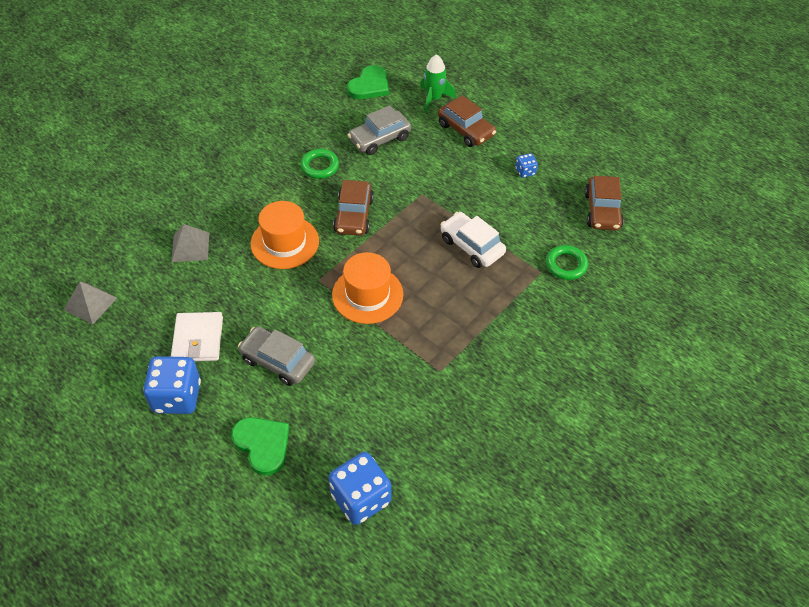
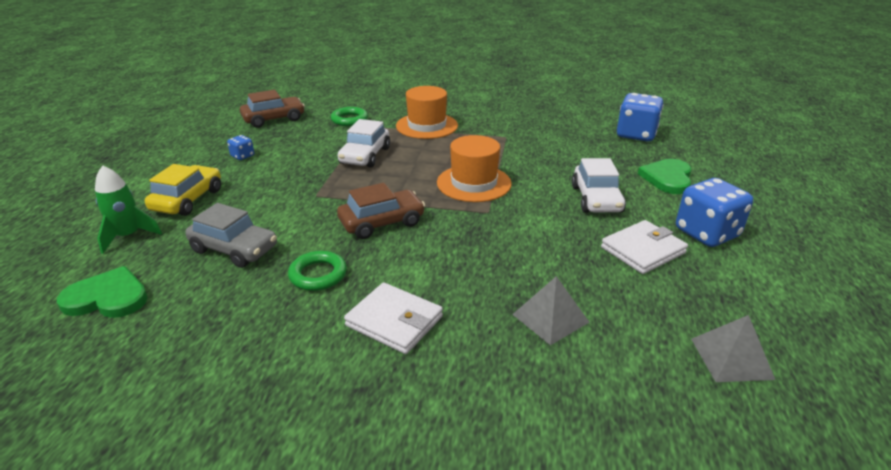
camera: 120 degrees left, 20 degrees down
(250, 182) = (394, 321): none -> white wallet
(278, 361) = (596, 199): grey car -> white car
(285, 242) = (464, 250): orange hat -> orange hat (427, 126)
(465, 130) = (188, 200): brown car -> yellow car

